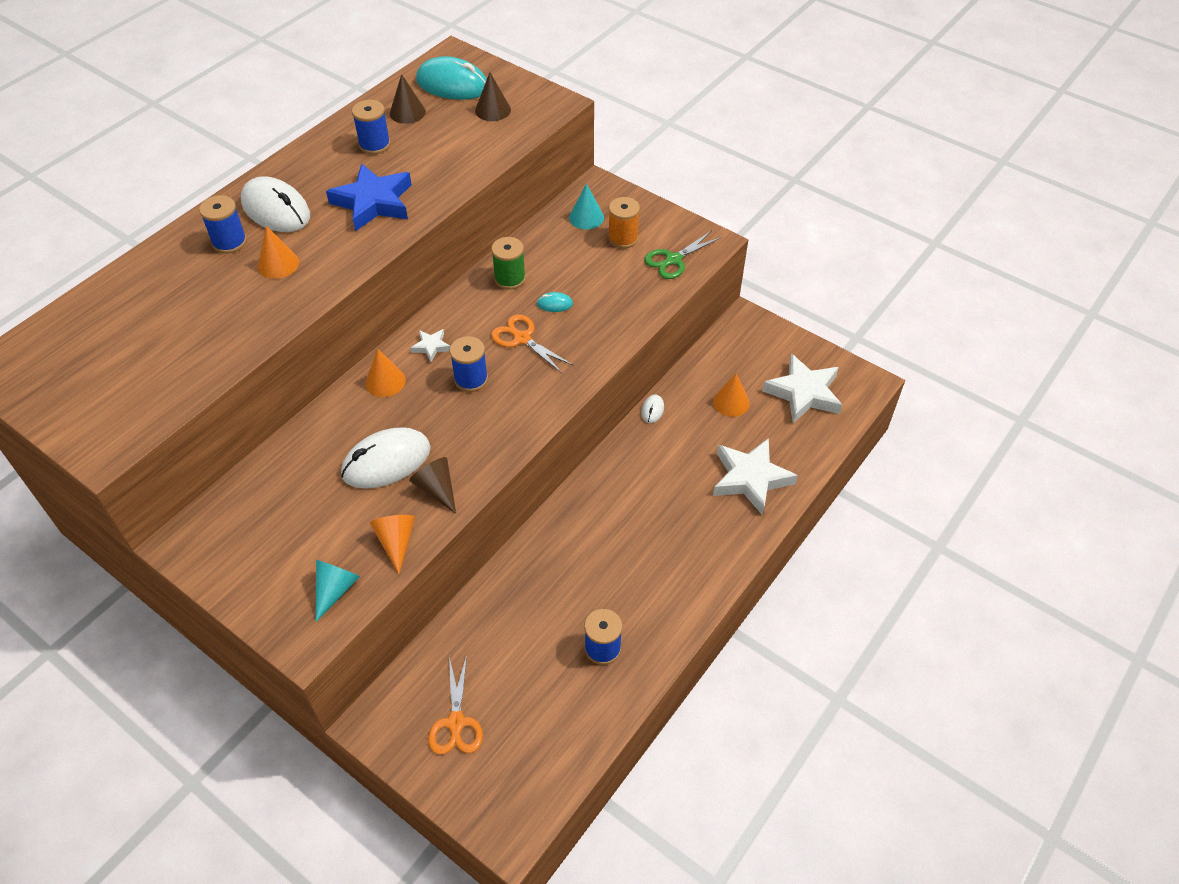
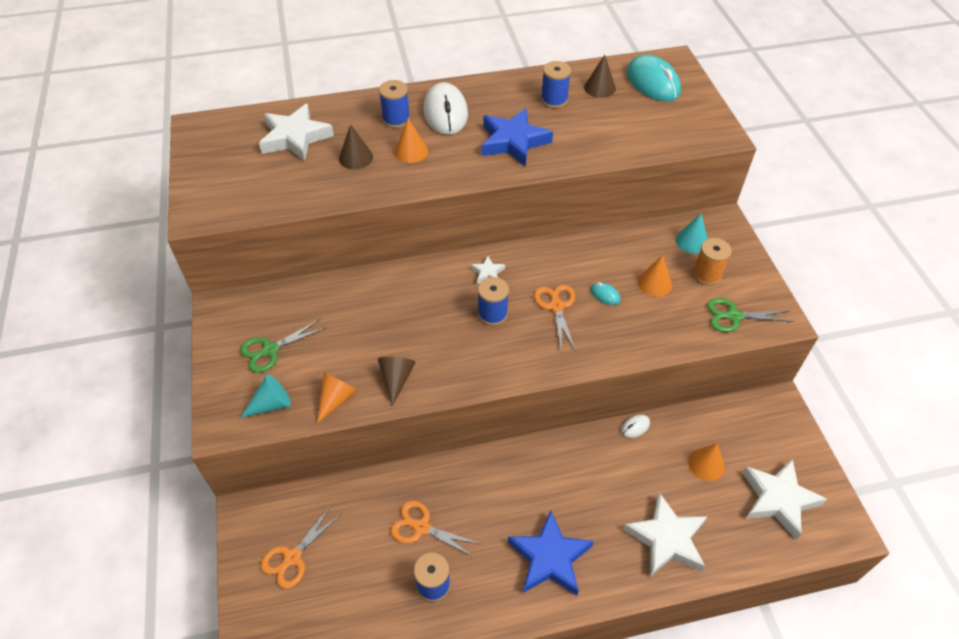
camera: 40 degrees right, 0 degrees up
(133, 316) = (295, 137): none -> white star
(282, 545) = (270, 350): none -> green scissors
(385, 381) = (435, 278): orange cone -> orange cone (654, 283)
(386, 461) = (383, 336): white mouse -> none
(493, 110) = (665, 116): brown cone -> brown cone (356, 157)
(510, 279) = (589, 255): green spool -> none
(549, 612) = (421, 527): none -> orange scissors
(676, 557) = (549, 558): none -> blue star

